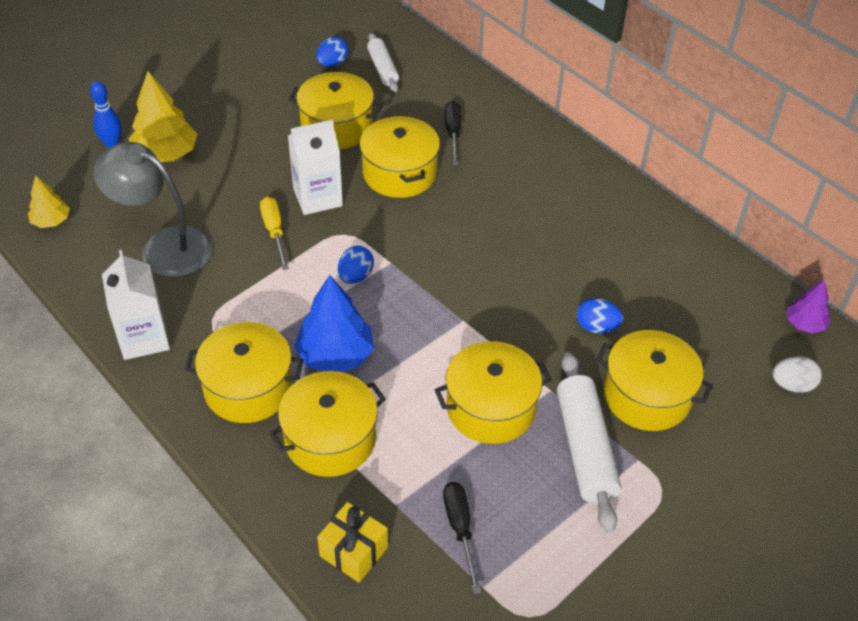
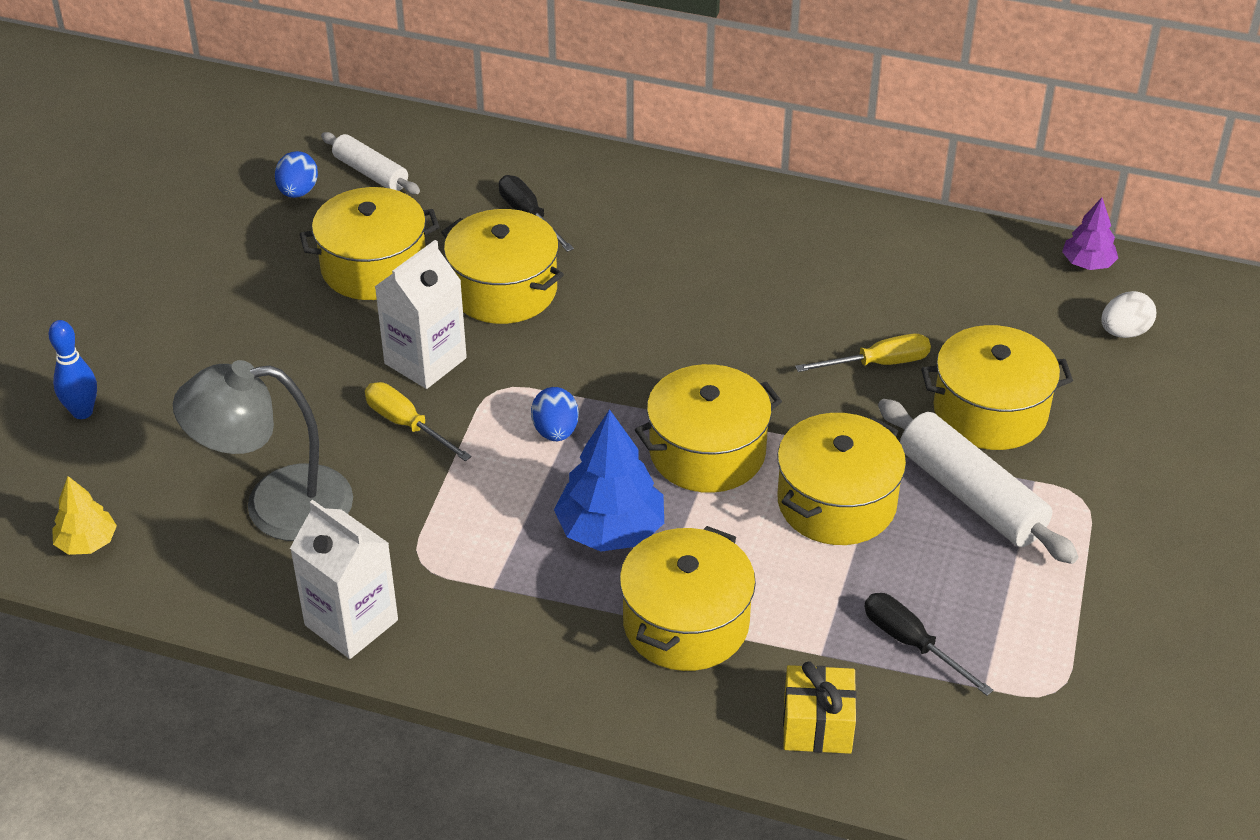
camera: 30 degrees left, 5 degrees down
(166, 154) = (171, 393): yellow tree -> none
(248, 388) = (538, 616): yellow pot -> yellow pot (707, 452)
(596, 327) = (878, 363): blue egg -> yellow screwdriver

